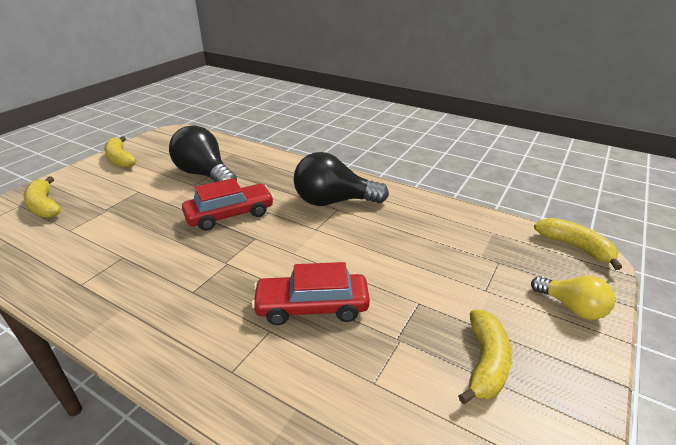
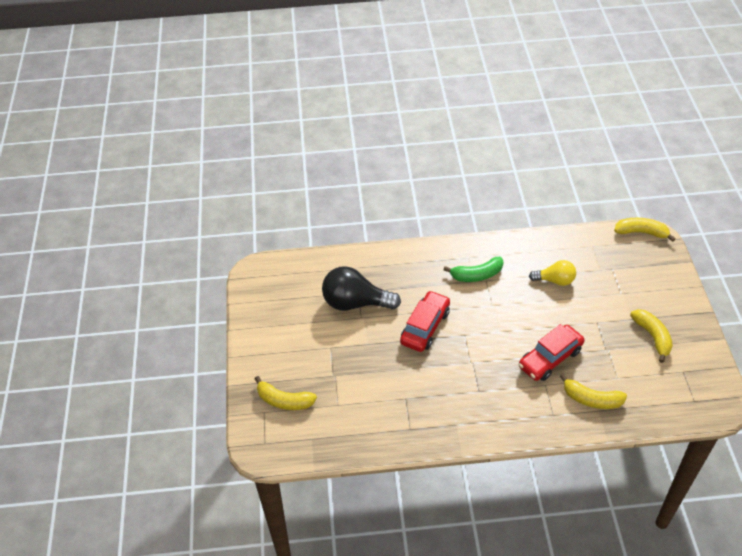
camera: 35 degrees left, 15 degrees up
(120, 159) = (262, 327): yellow banana -> yellow banana (591, 399)
(333, 201) = (477, 275): black light bulb -> green banana
(572, 307) = (666, 279): yellow light bulb -> yellow light bulb (555, 280)

